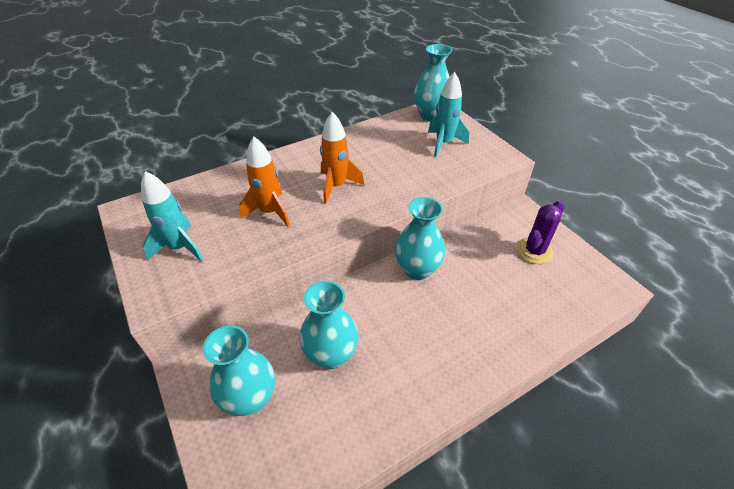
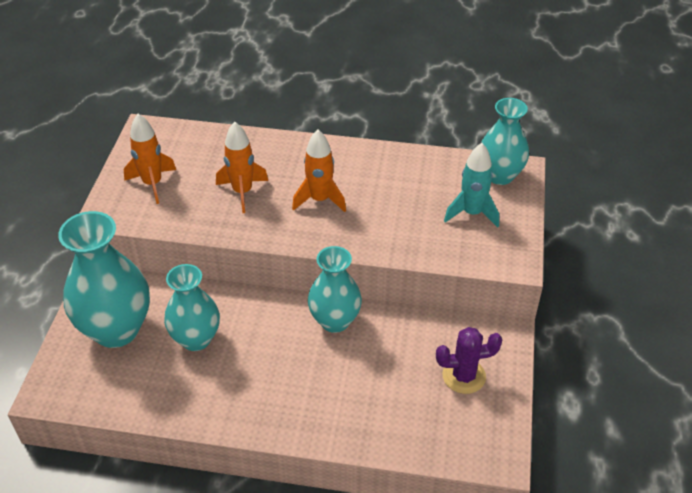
camera: 40 degrees right, 0 degrees up
(180, 247) = (152, 184): turquoise rocket -> orange rocket
(250, 398) = (116, 329): turquoise vase -> turquoise vase, size x1.53

